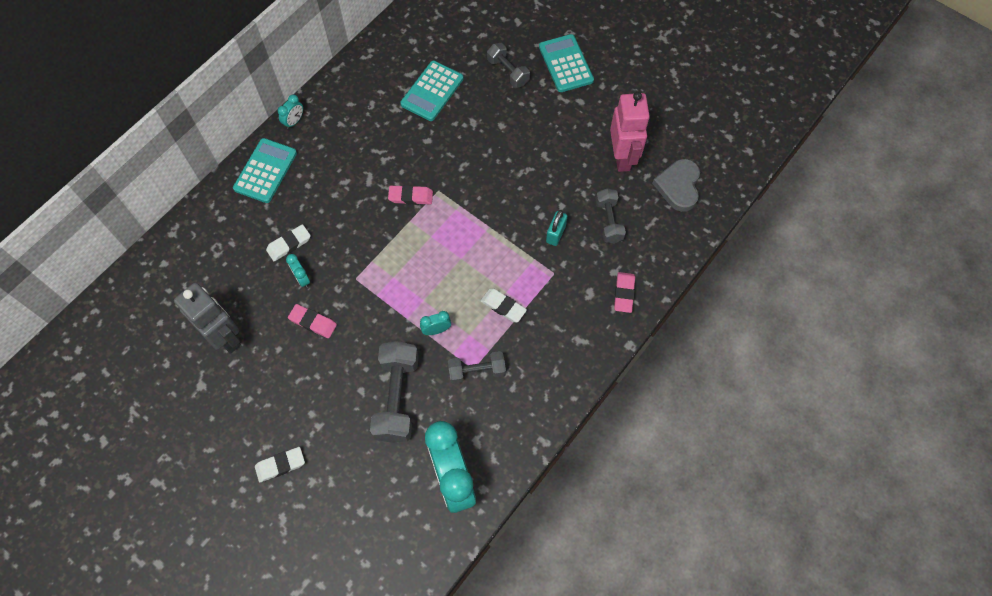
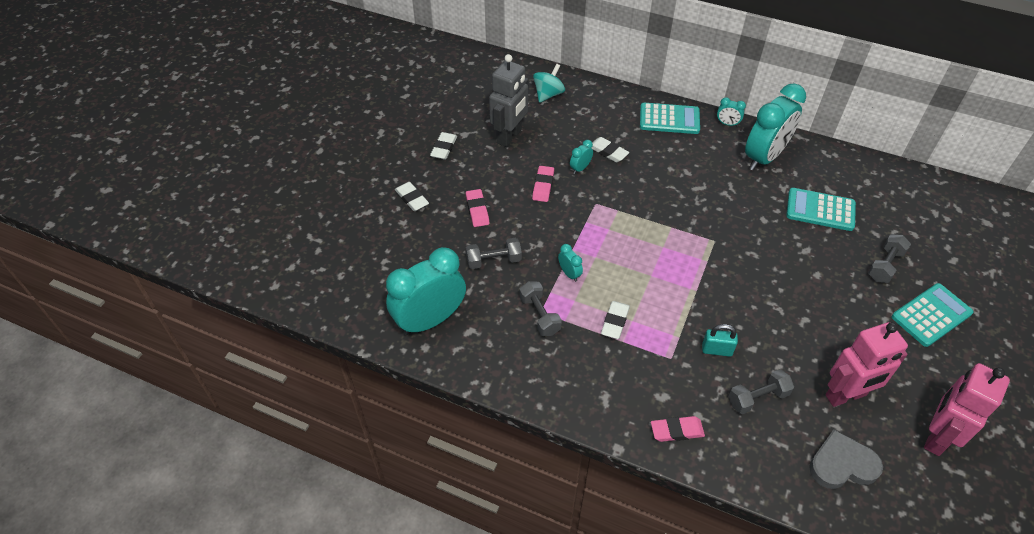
camera: 75 degrees right, 15 degrees down
(174, 278) = (548, 94): none -> turquoise spinning top
(214, 413) = (444, 148): none -> white eraser
(352, 108) = (764, 157): none -> turquoise clock
(397, 397) = (494, 260): grey dumbbell -> grey dumbbell, size x0.60
(410, 196) = (696, 222): pink eraser -> pink eraser (477, 210)
(670, 114) = (936, 437): none -> pink robot

